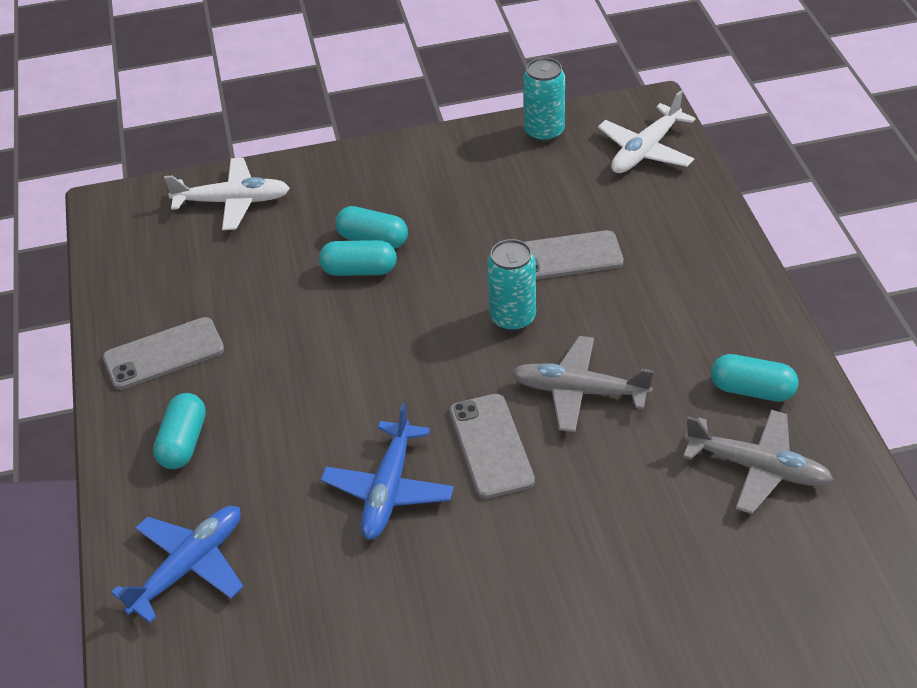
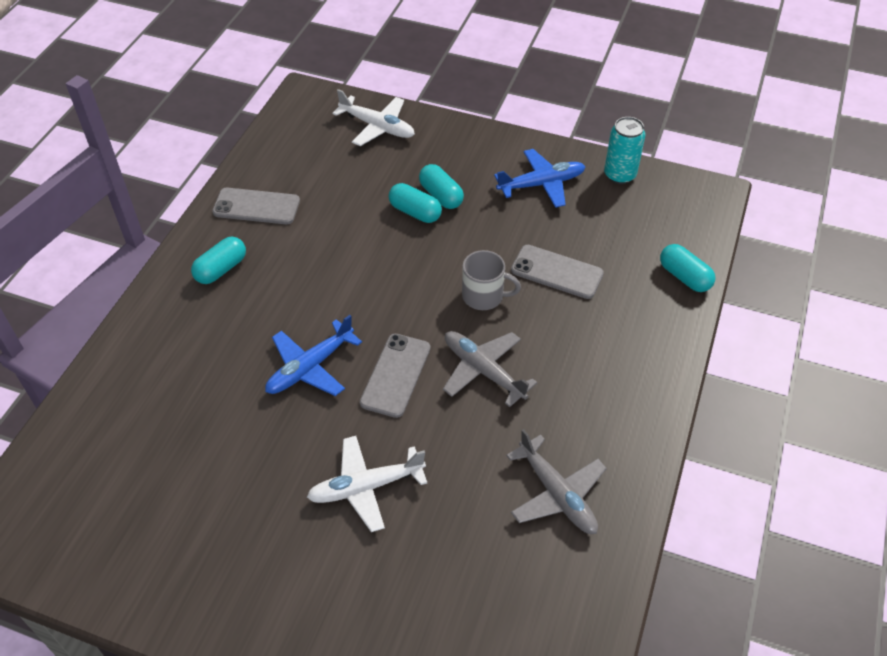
camera: 30 degrees right, 5 degrees up
(188, 567) = (160, 348): blue plane -> blue plane (541, 184)
(512, 318) = (484, 296): turquoise can -> grey mug
(646, 150) = (681, 223): white plane -> white plane (366, 487)
(752, 390) = (603, 437): turquoise capsule -> turquoise capsule (684, 277)

